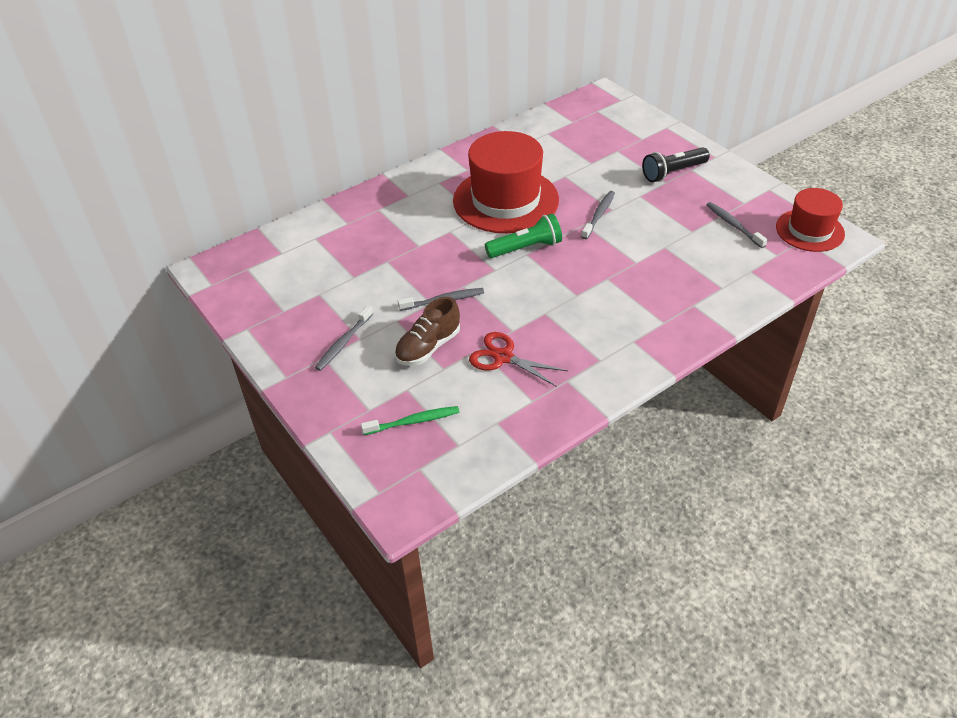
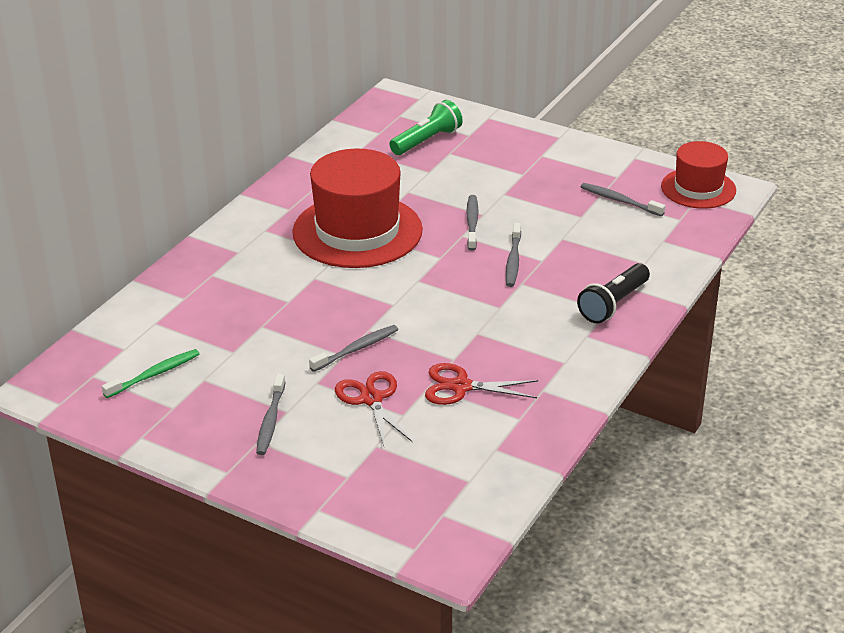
camera: 25 degrees left, 10 degrees down
(413, 421) = (405, 473): green toothbrush -> green toothbrush (154, 374)
(428, 347) = (371, 399): brown shoe -> red scissors
(526, 248) = (413, 274): green flashlight -> green flashlight (427, 141)
(612, 256) = (513, 260): none -> grey toothbrush
(673, 173) = (525, 163): black flashlight -> black flashlight (613, 304)

